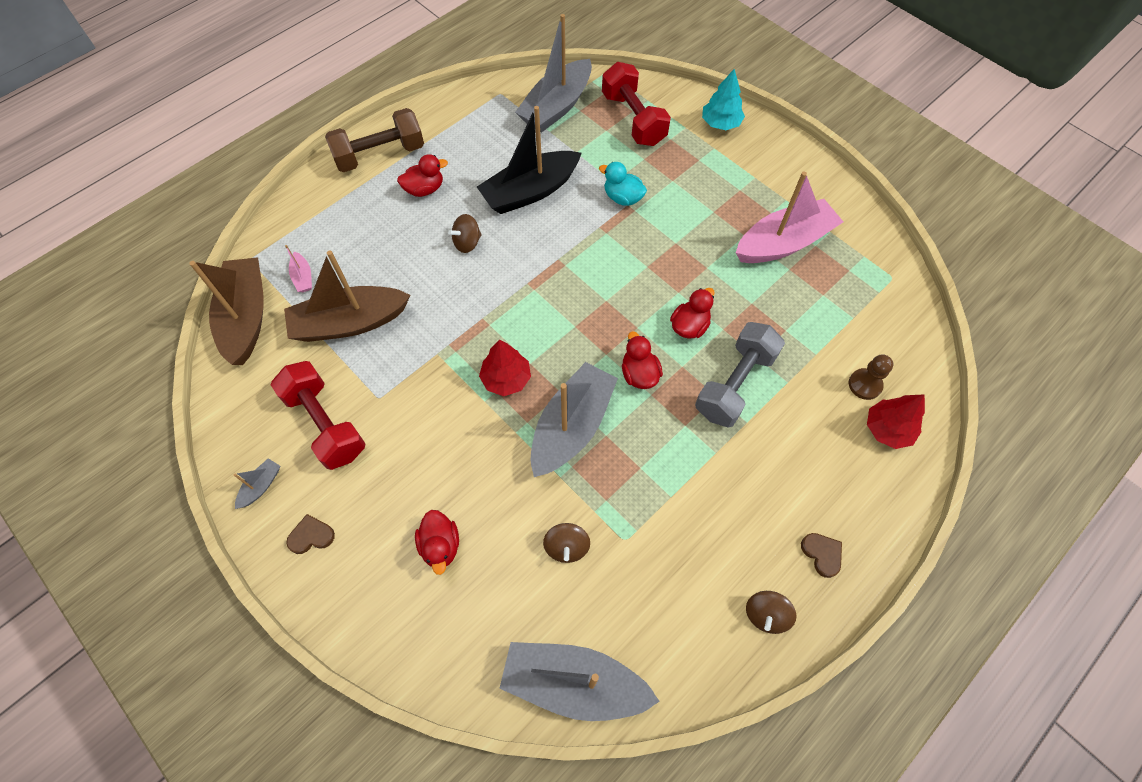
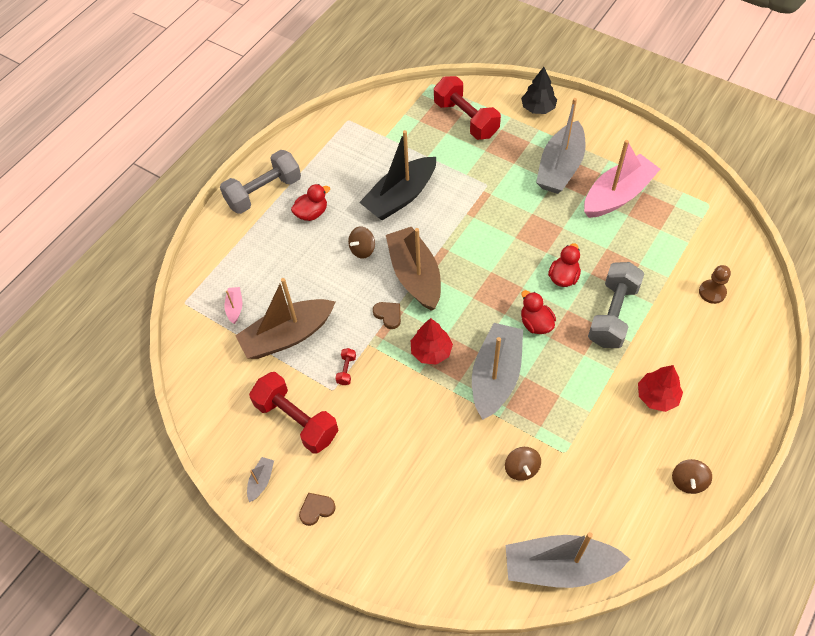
camera: 10 degrees left, 5 degrees down
(246, 317) = (199, 351): brown boat -> brown boat (415, 275)
(303, 277) = (235, 307): pink boat -> pink boat turned 150 degrees counterclockwise
(380, 155) = (264, 192): brown dumbbell -> grey dumbbell
(402, 378) = (346, 370): none -> red dumbbell
(440, 546) = (422, 491): red duck -> none
(556, 107) = (399, 121): grey boat -> grey boat (560, 167)
(622, 198) = (478, 186): turquoise duck -> none
(720, 123) = (538, 108): turquoise tree -> black tree
(822, 554) = (716, 427): brown heart -> brown heart (388, 315)
(887, 429) = (739, 322): red tree -> red tree (657, 396)

